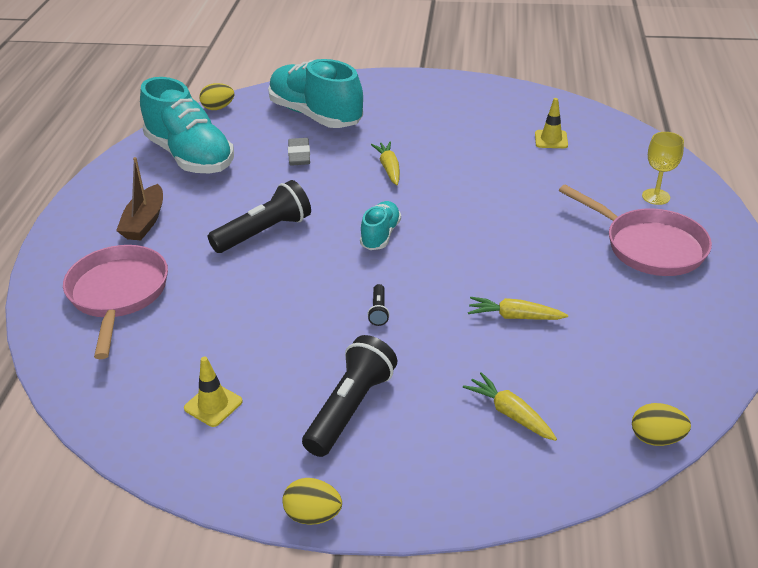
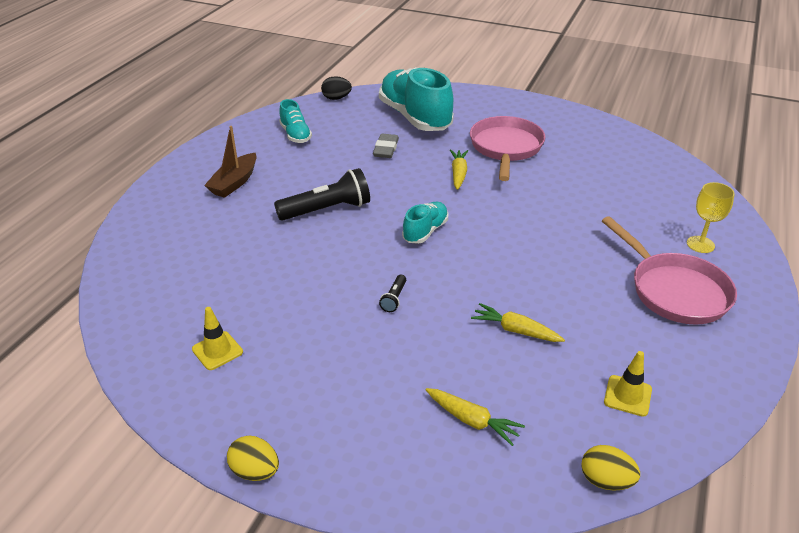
camera: 15 degrees right, 0 degrees up
(118, 294) = (186, 239): pink pan -> pink pan (506, 148)
(190, 156) = (295, 135): turquoise shoe -> turquoise shoe, size x0.49
(218, 108) = (336, 98): yellow egg -> black egg
(350, 408) = (331, 381): black flashlight -> none
(509, 413) = (472, 421): yellow carrot -> yellow carrot turned 150 degrees clockwise
(551, 139) = (618, 173): yellow traffic cone -> yellow traffic cone (627, 396)

